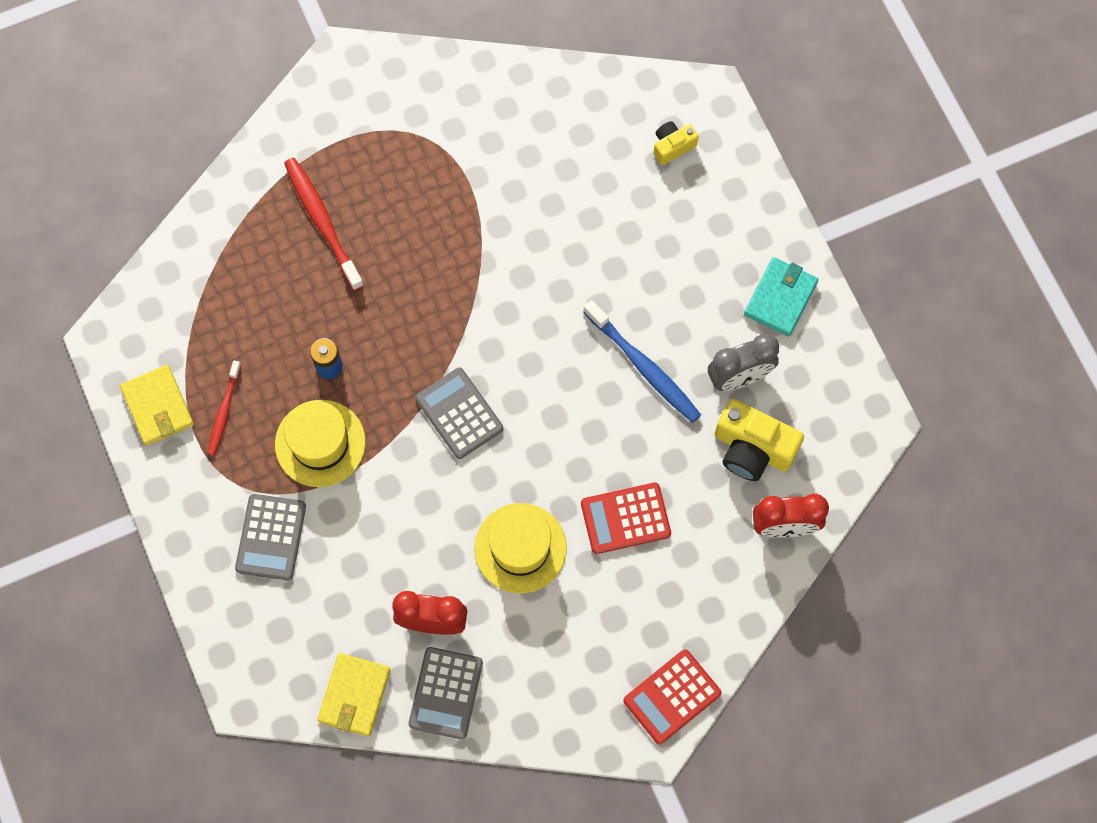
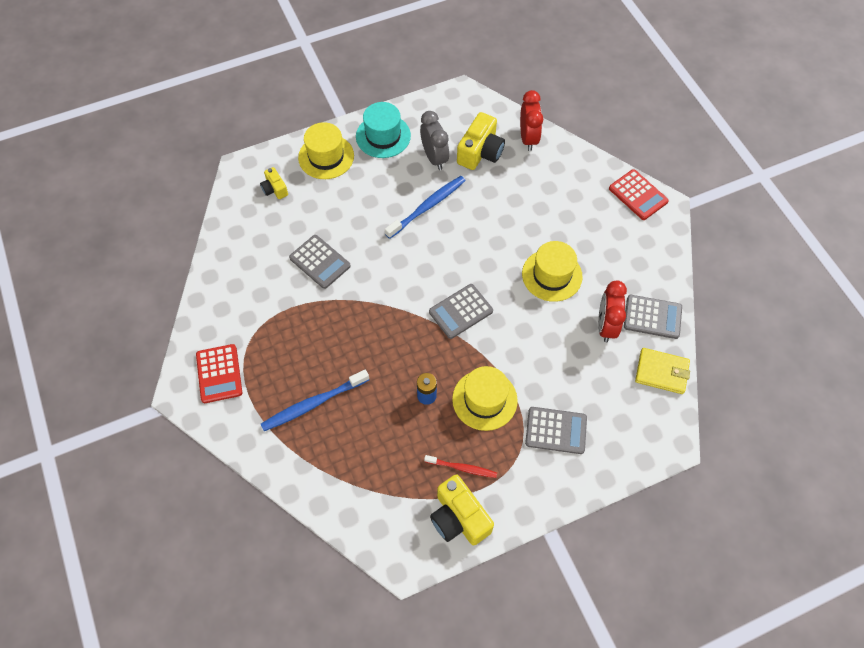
camera: 90 degrees left, 10 degrees down
(158, 406) = (459, 518): yellow wallet -> yellow camera
(322, 221) = (313, 404): red toothbrush -> blue toothbrush
(544, 217) = (320, 262): none -> grey calculator
(625, 518) = (528, 217): red calculator -> red calculator (219, 374)
(736, 215) = (326, 157): none -> yellow hat
(780, 298) = (383, 136): turquoise wallet -> turquoise hat

